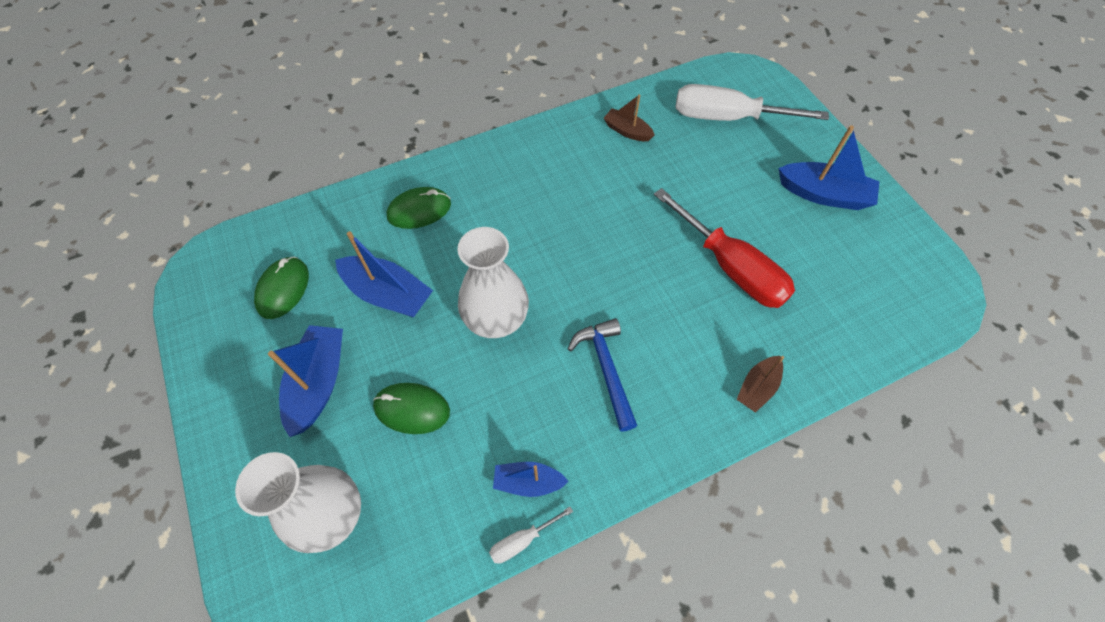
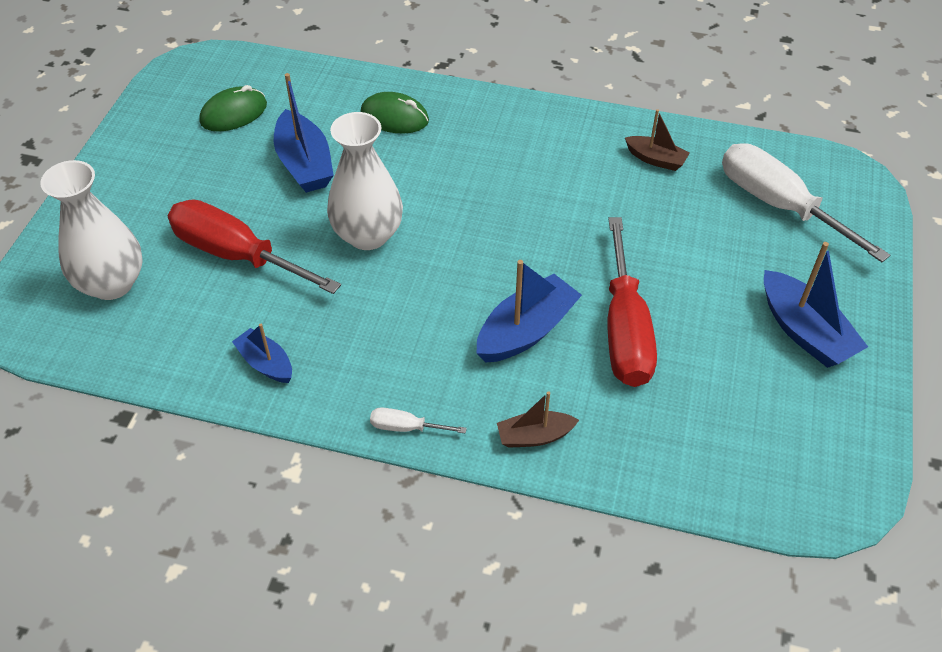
camera: 40 degrees right, 10 degrees down
(318, 383) = (192, 193): blue boat -> blue boat (526, 331)
(412, 409) = (236, 255): green mouse -> red screwdriver
(522, 540) = (218, 397): white screwdriver -> white screwdriver (406, 427)
(606, 369) = (416, 330): blue hammer -> none
(627, 131) = (656, 159): brown boat -> brown boat turned 135 degrees clockwise

